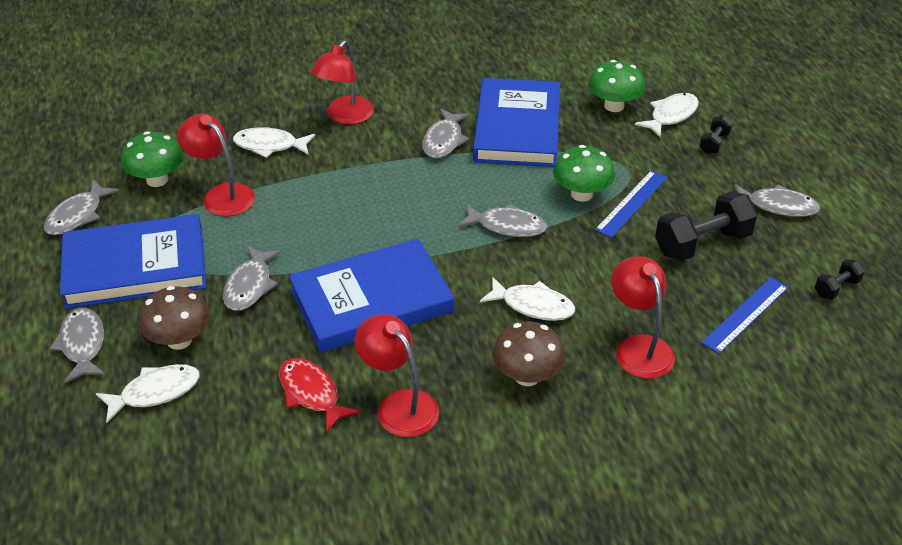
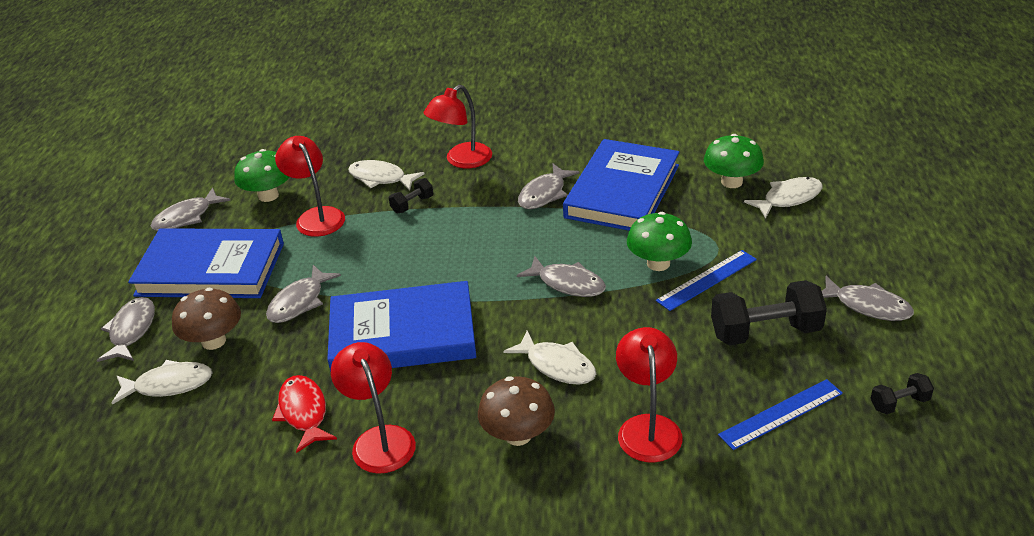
camera: 20 degrees right, 5 degrees down
(714, 143) = (823, 232): black dumbbell -> black dumbbell (412, 204)

